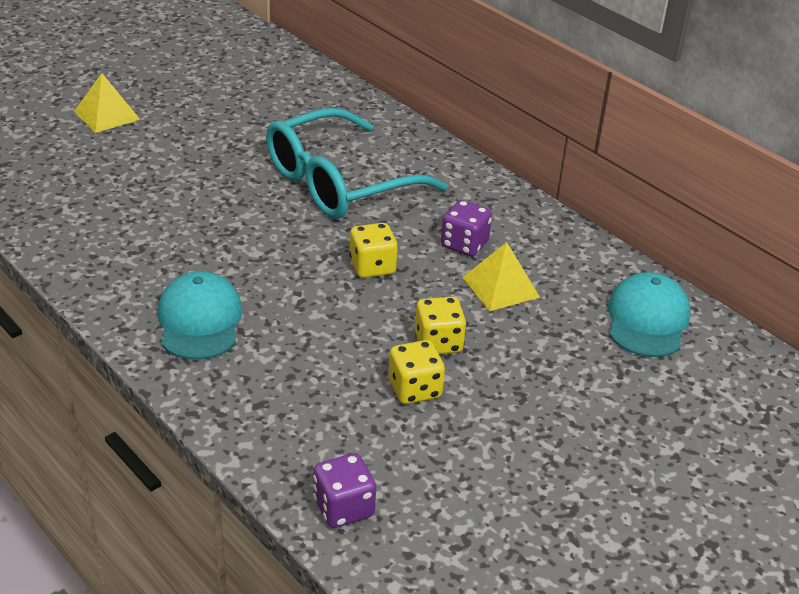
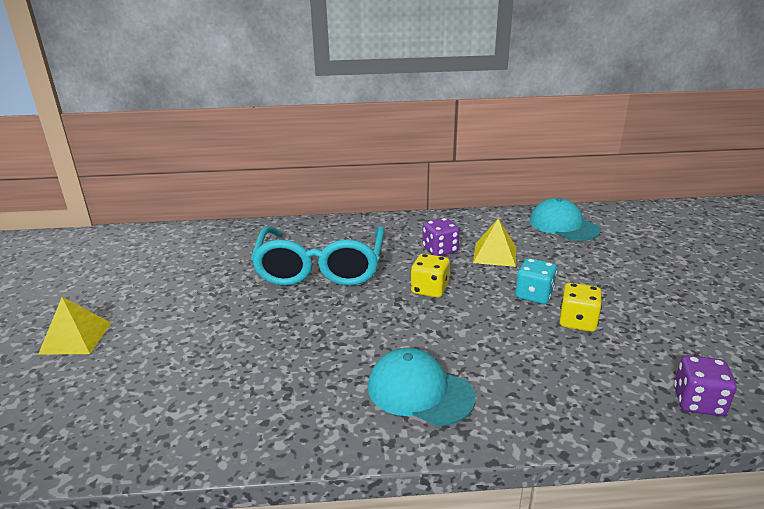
camera: 50 degrees left, 10 degrees down
(438, 343) = (534, 295): yellow dice -> turquoise dice

